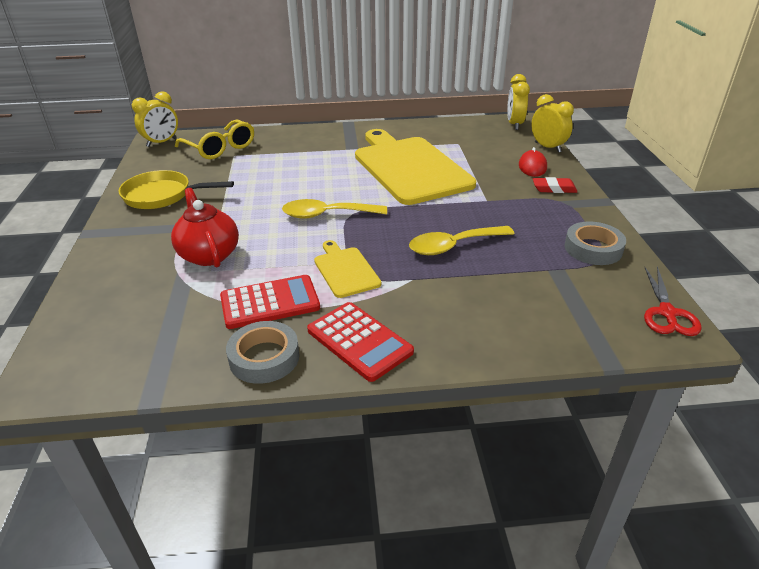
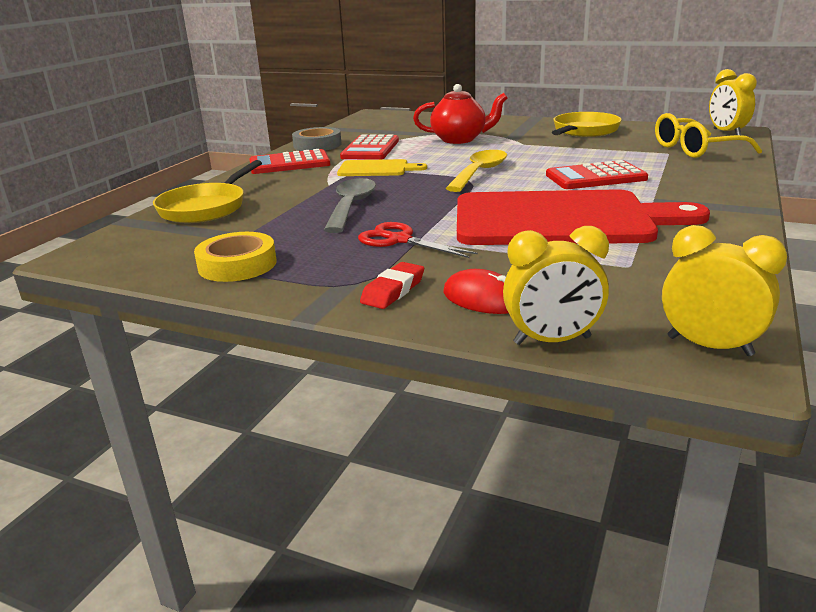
camera: 120 degrees right, 10 degrees down
(313, 170) = (595, 177): none -> red calculator
(409, 167) = (560, 219): yellow cutting board -> red cutting board
(453, 246) = (351, 206): yellow spoon -> grey spoon
(530, 325) = (206, 208): none -> yellow pan
(593, 248) = (237, 265): grey tape -> yellow tape
(667, 313) = (104, 260): red scissors -> red scissors (399, 240)

